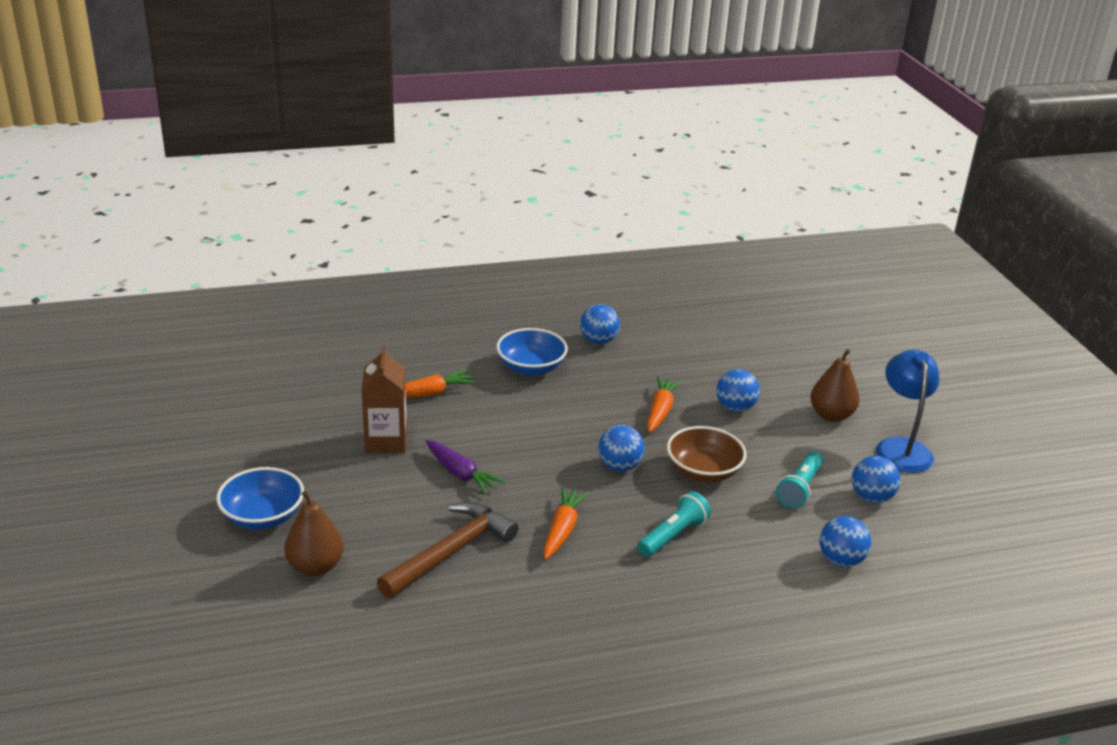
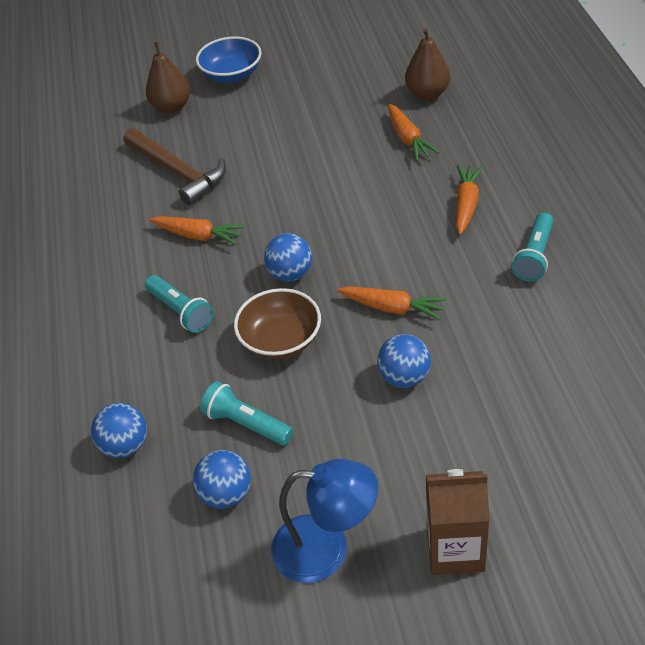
camera: 100 degrees right, 15 degrees up
(386, 441) = (330, 122): brown carton -> brown carton (455, 549)
(461, 474) = (281, 169): purple carrot -> none
(531, 367) = (466, 204): blue bowl -> orange carrot
(598, 341) = (534, 256): blue ball -> turquoise flashlight
(831, 415) = (396, 478): brown pear -> brown pear (427, 93)

